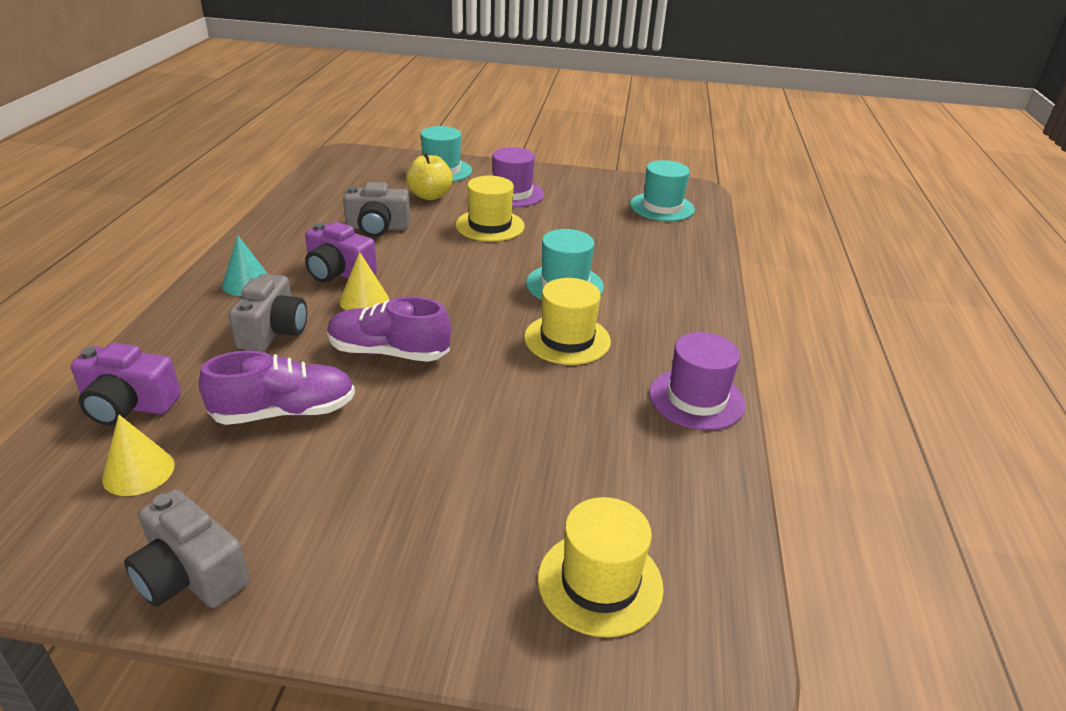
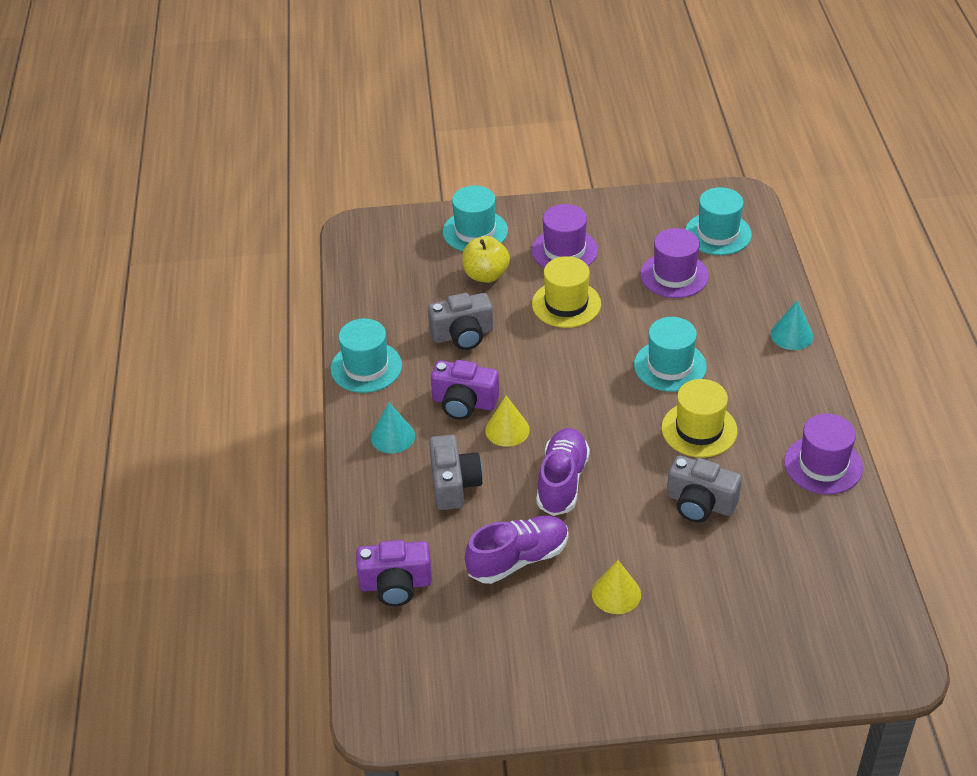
camera: 10 degrees left, 10 degrees up
(138, 471) = (449, 635): yellow cone -> yellow cone (616, 593)
(190, 575) = (544, 697): grey camera -> grey camera (700, 503)
(270, 232) = (366, 367): none -> turquoise hat
(388, 352) = (562, 481): purple shoe -> purple shoe turned 105 degrees clockwise
(600, 582) = (807, 633): yellow hat -> none
(605, 225) = (674, 275): none -> purple hat
(705, 285) = (792, 335): none -> turquoise cone

